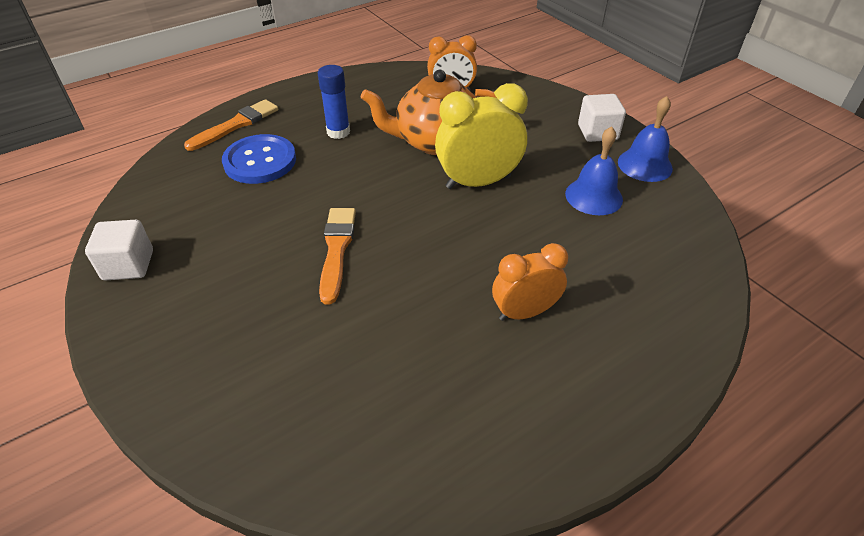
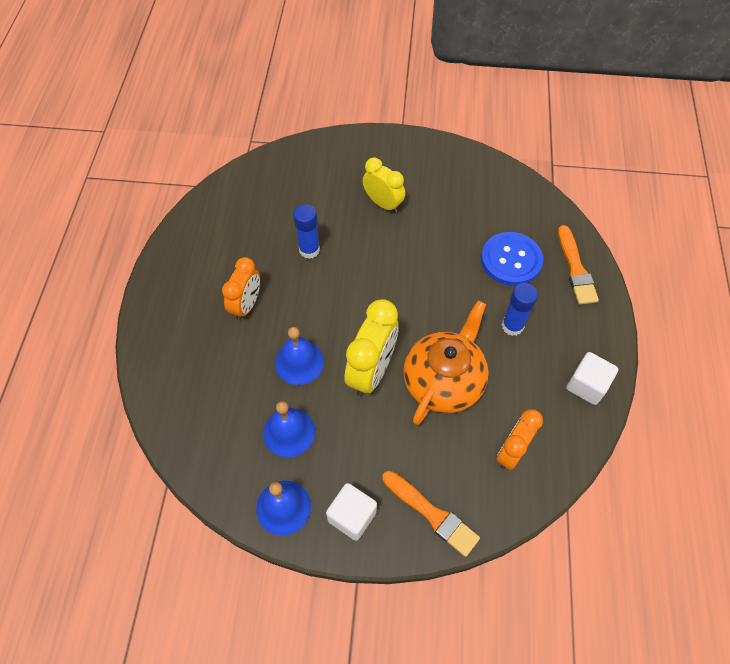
camera: 130 degrees right, 15 degrees up
(128, 265) = (453, 160): white cube -> white cube (586, 385)
(258, 287) = (383, 204): none -> yellow clock
(336, 249) = (380, 252): orange brush -> orange brush (432, 514)
(393, 309) = (309, 250): none -> blue glue stick
(529, 229) = (299, 362): none -> blue bell

